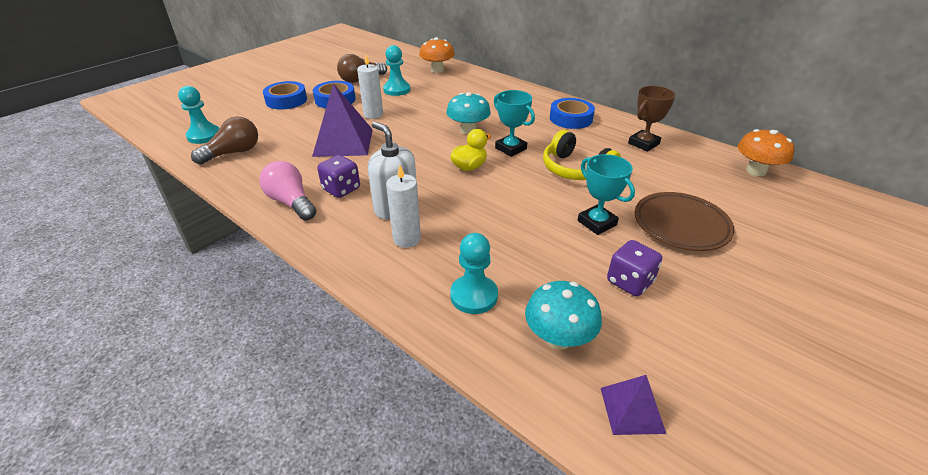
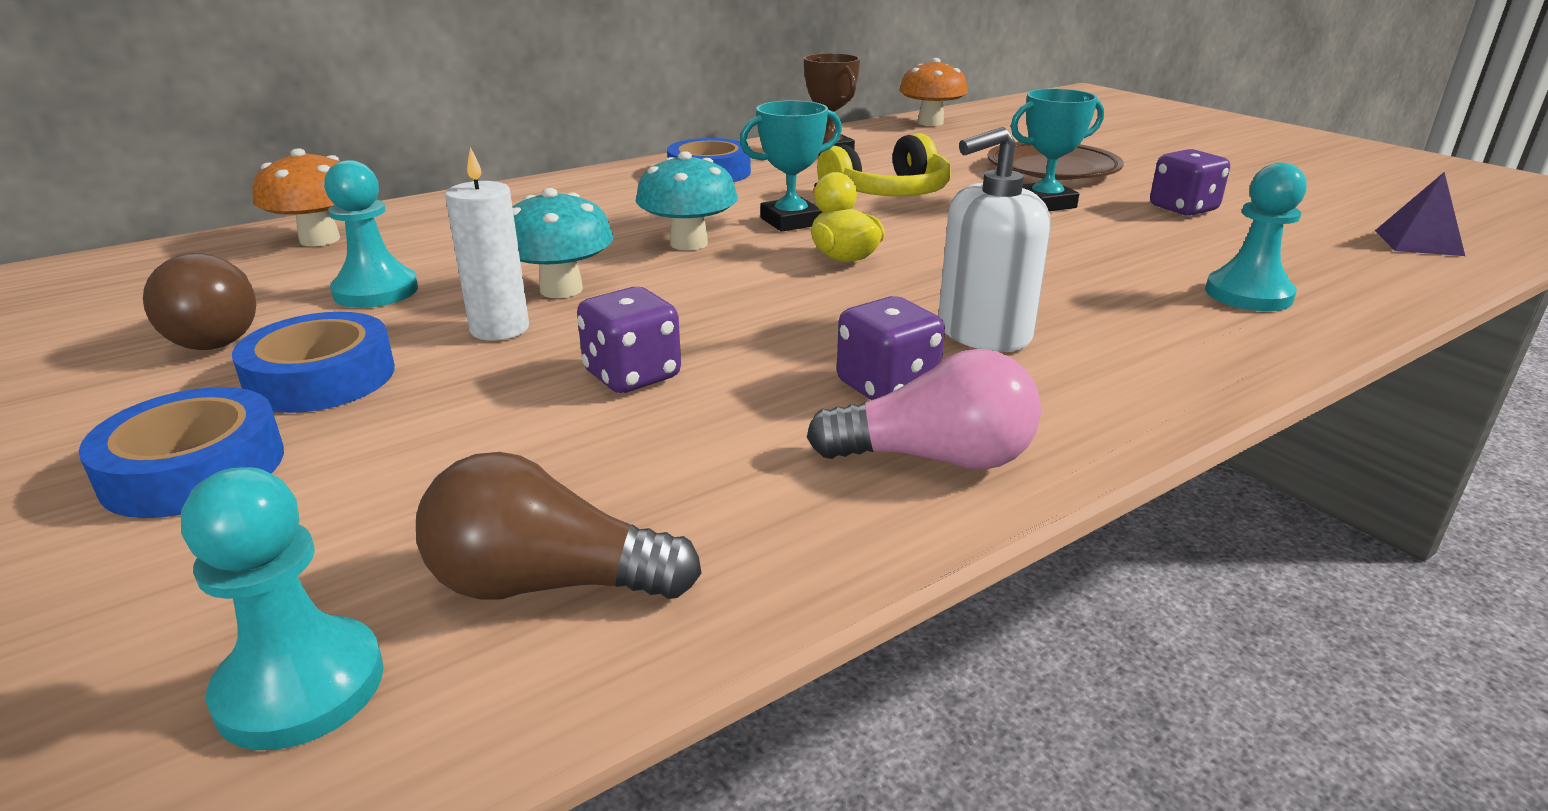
camera: 75 degrees left, 10 degrees down
(233, 153) = (547, 584): brown light bulb -> brown light bulb turned 60 degrees counterclockwise
(291, 202) = (934, 458): pink light bulb -> pink light bulb turned 150 degrees counterclockwise
(343, 142) = (632, 375): purple pyramid -> purple dice
(407, 239) = (1095, 330): white candle -> none
(558, 338) = (1317, 257): turquoise mushroom -> turquoise mushroom (561, 289)

